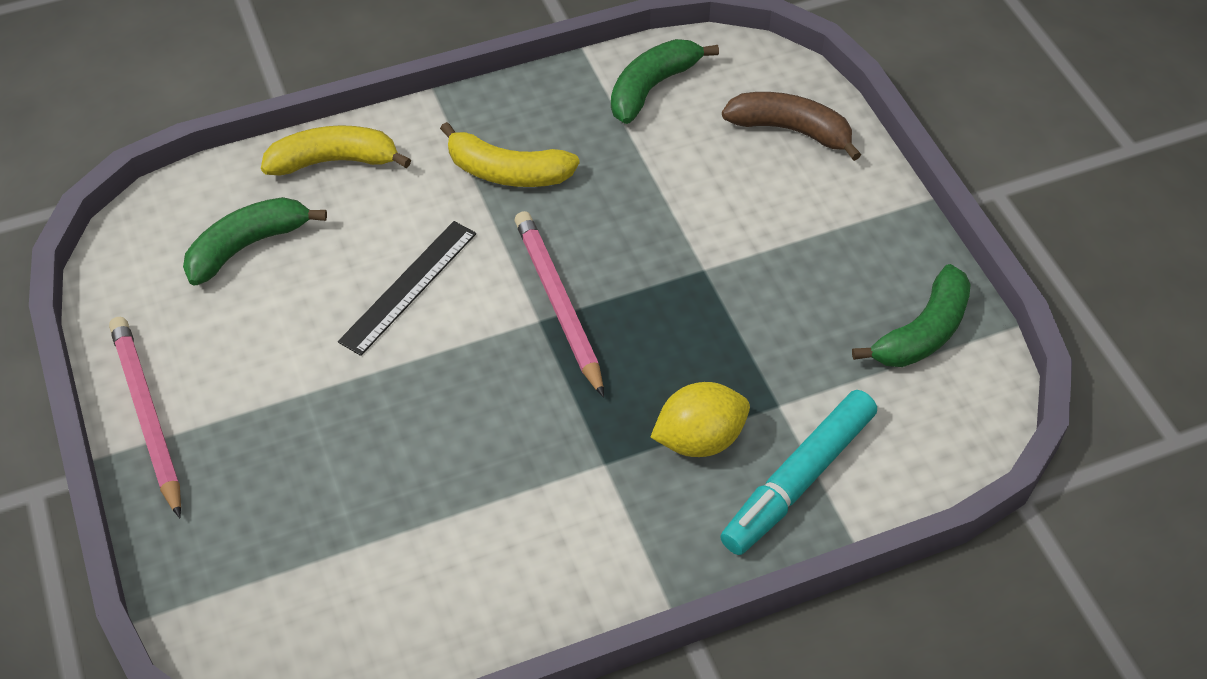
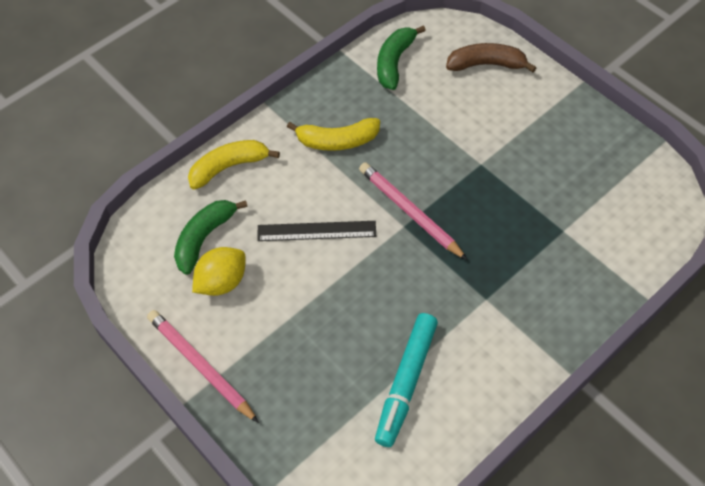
camera: 20 degrees left, 5 degrees up
(409, 287) = (316, 231): black ruler -> black ruler turned 75 degrees clockwise
(699, 439) = (531, 266): yellow lemon -> yellow lemon (222, 282)
(798, 480) = (597, 271): turquoise marker -> turquoise marker (406, 382)
(923, 332) = (618, 161): green banana -> none

